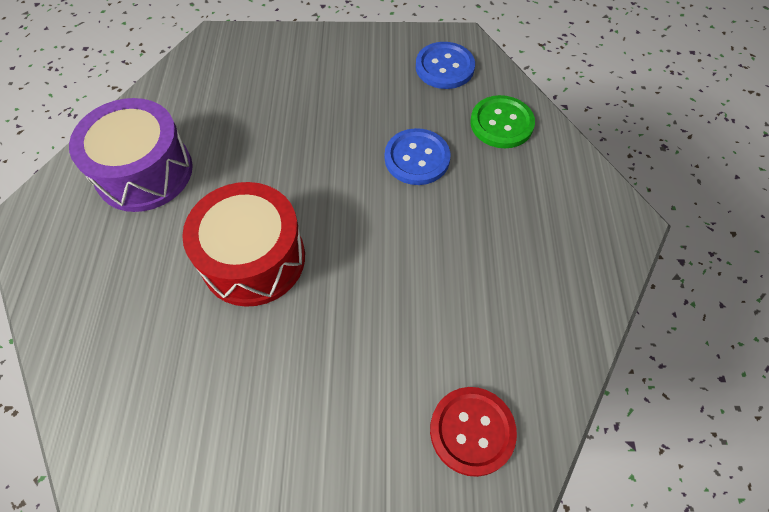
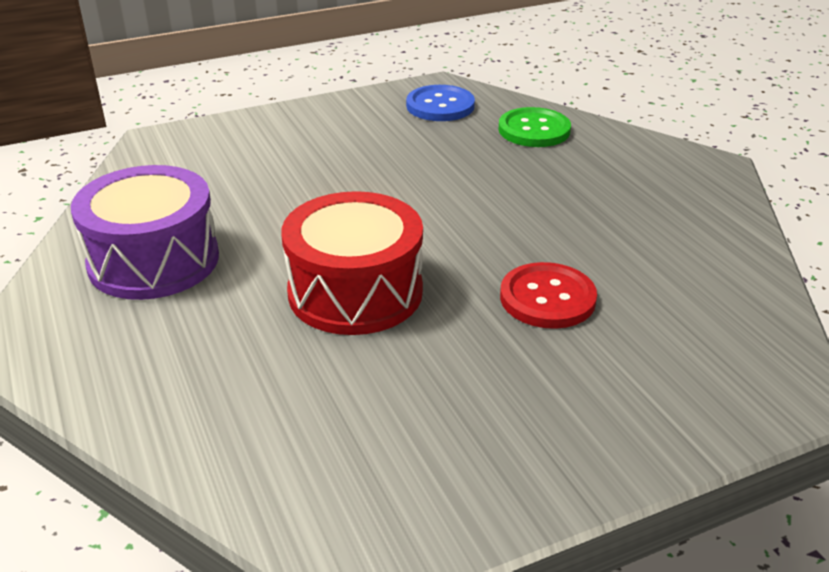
camera: 25 degrees left, 25 degrees down
(417, 158) = (470, 173): blue button -> none
(472, 431) = (713, 346): red button -> red button (547, 298)

